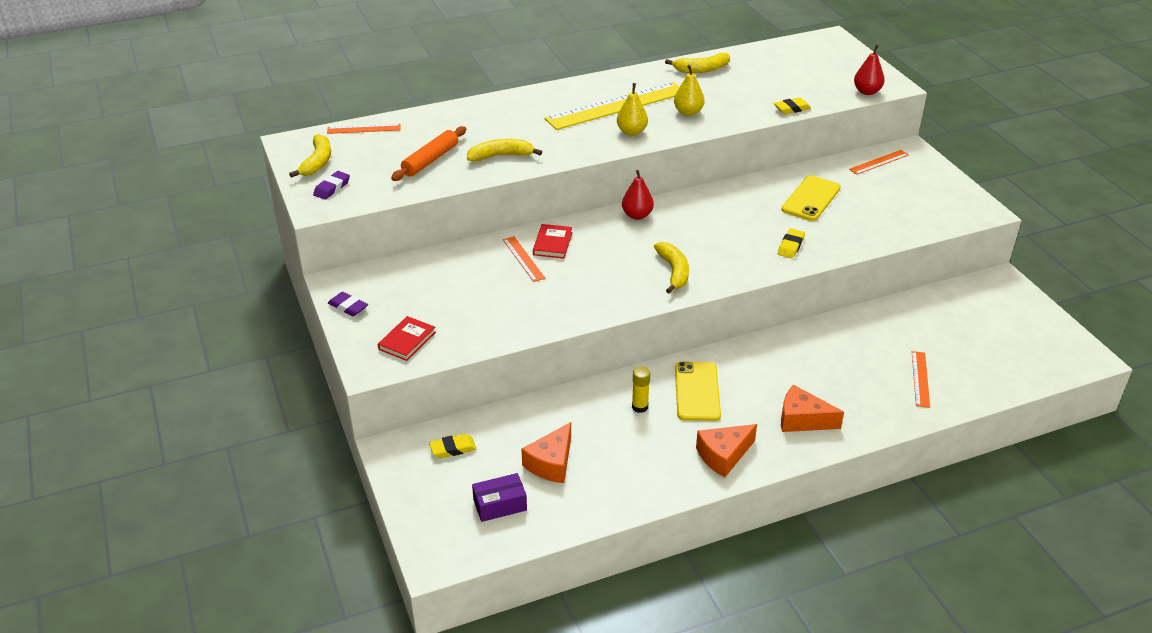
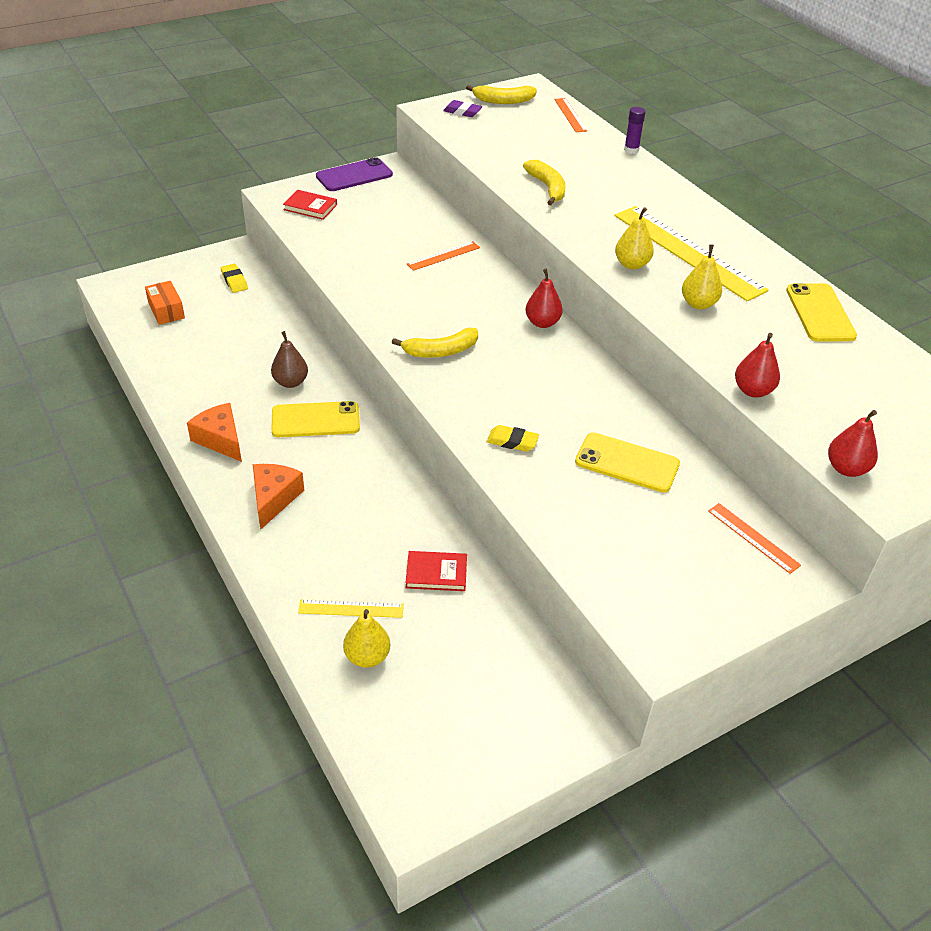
camera: 80 degrees right, 5 degrees up
(348, 307) = (354, 175): purple eraser -> purple phone
(430, 160) = (526, 152): orange rolling pin -> none
(444, 107) = (631, 150): none -> purple glue stick
(500, 505) = (166, 310): purple box -> orange box
(551, 463) = (214, 334): orange cheese -> none
(552, 243) = (473, 271): red book -> red book (436, 573)
(640, 407) = (290, 382): yellow glue stick -> brown pear
(701, 69) = (820, 313): yellow banana -> yellow phone
(792, 109) = (753, 391): yellow eraser -> red pear
(920, 379) = (351, 608): orange ruler -> yellow ruler
(965, 372) = (367, 656): none -> yellow pear

